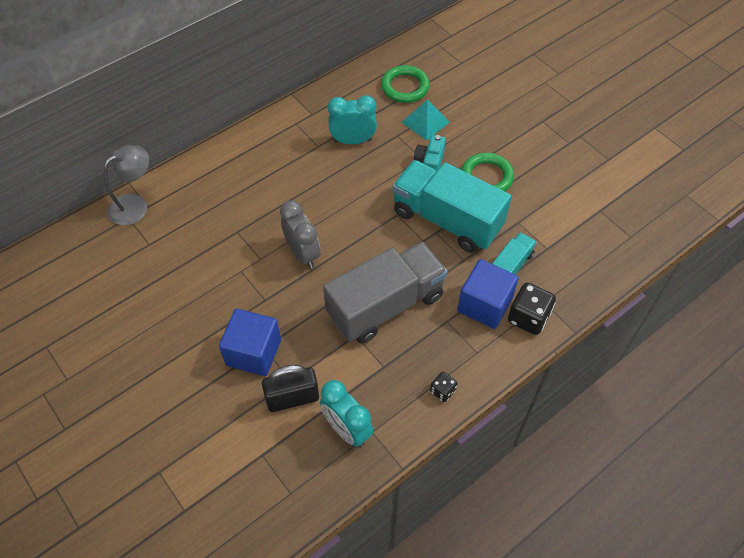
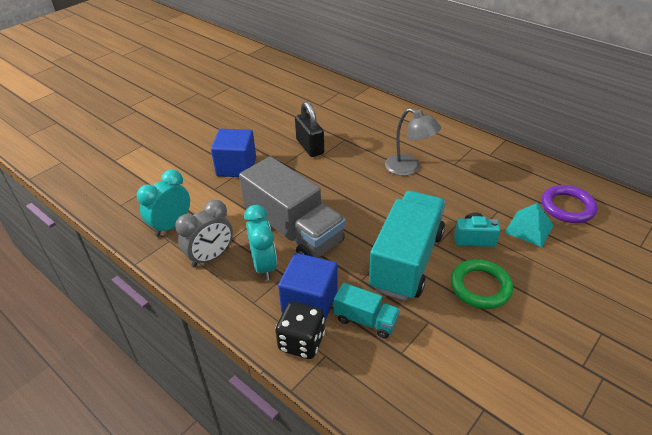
camera: 80 degrees right, 15 degrees down
(135, 205) = (351, 92): grey lamp -> grey lamp (409, 168)
(292, 398) = (198, 192): black padlock -> black padlock (310, 147)
(303, 253) = (334, 175): grey clock -> grey clock (211, 257)
(353, 140) = (473, 183): turquoise clock -> turquoise clock (264, 266)
(405, 87) = (567, 207): green ring -> purple ring
(442, 391) = (209, 281): black dice -> none

